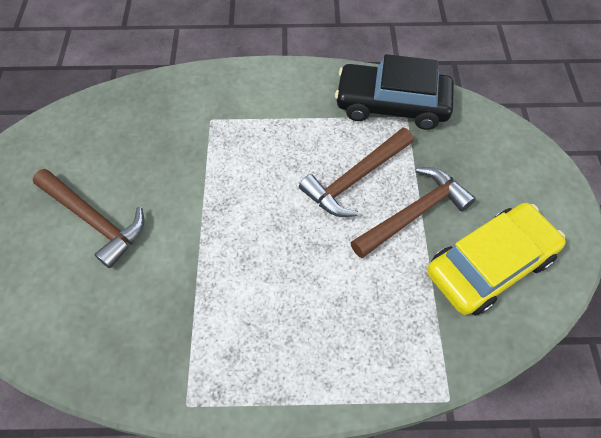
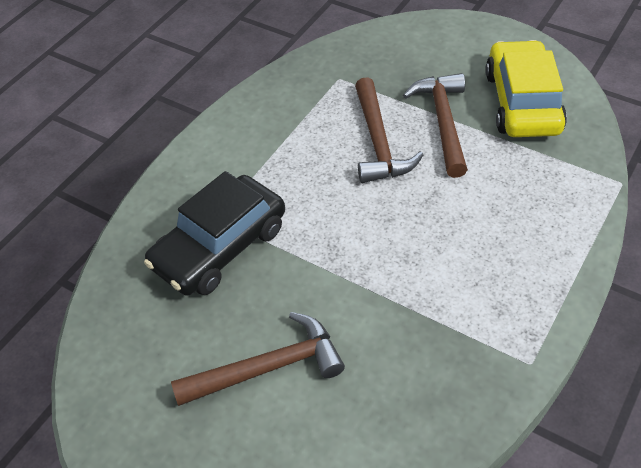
camera: 55 degrees left, 10 degrees down
(391, 105) = (317, 81): black car -> black car (219, 247)

